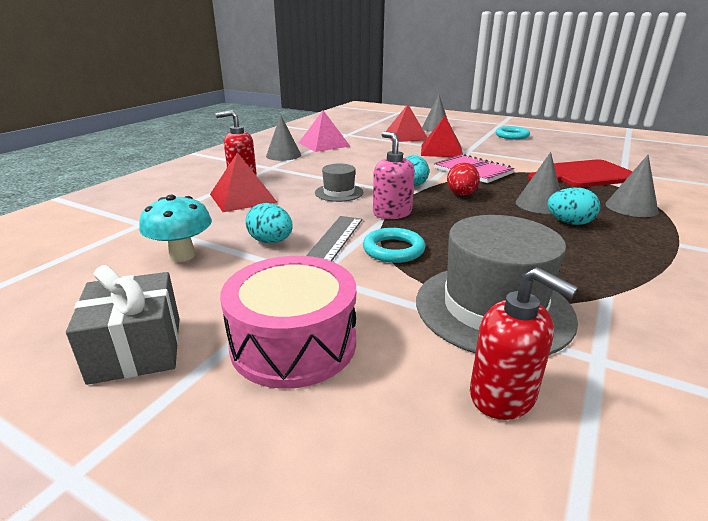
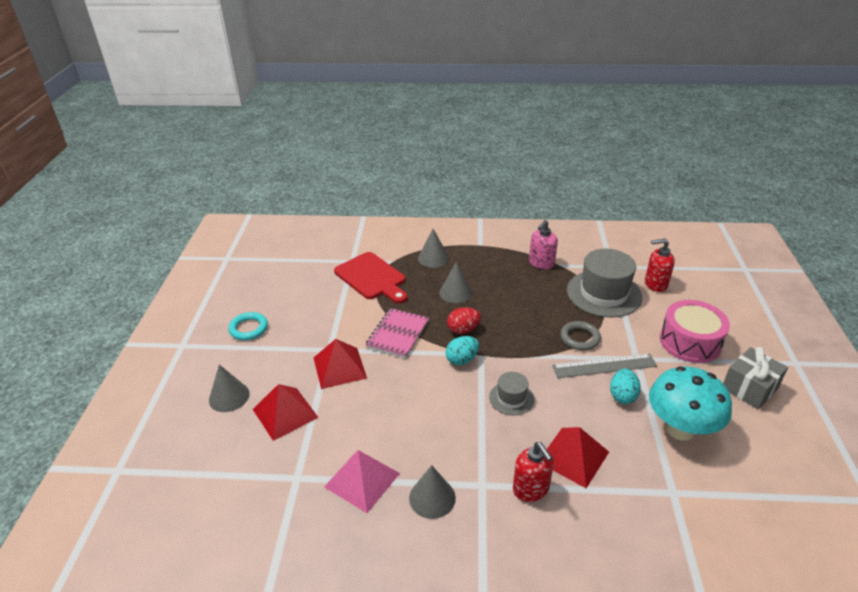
camera: 115 degrees left, 10 degrees up
(182, 255) = (680, 429): turquoise mushroom -> turquoise mushroom, size x1.57
(392, 213) = (527, 354): pink soap dispenser -> pink soap dispenser (541, 263)
(393, 249) = (580, 338): turquoise ring -> grey ring
(503, 395) = (655, 284): red soap dispenser -> red soap dispenser turned 105 degrees counterclockwise
(569, 223) = (479, 279): turquoise egg -> none

